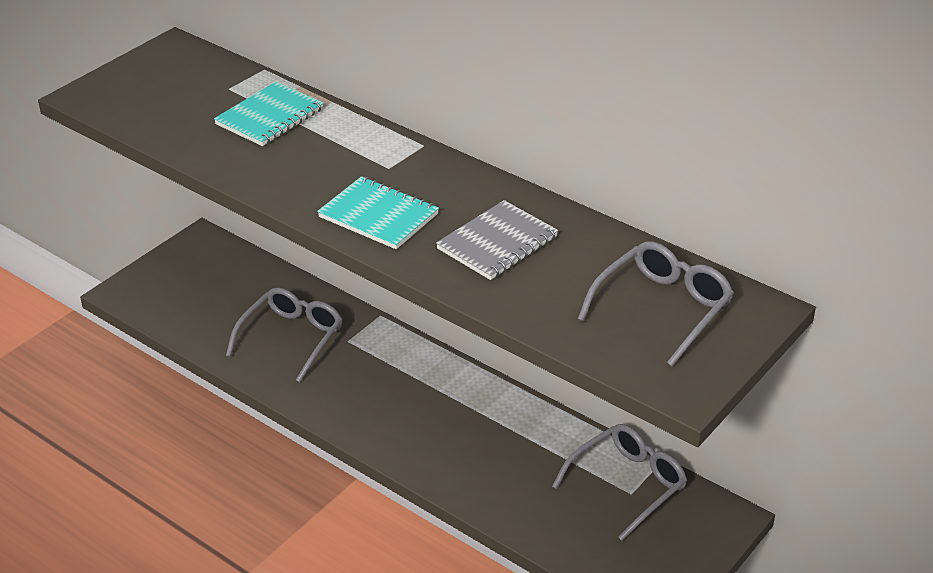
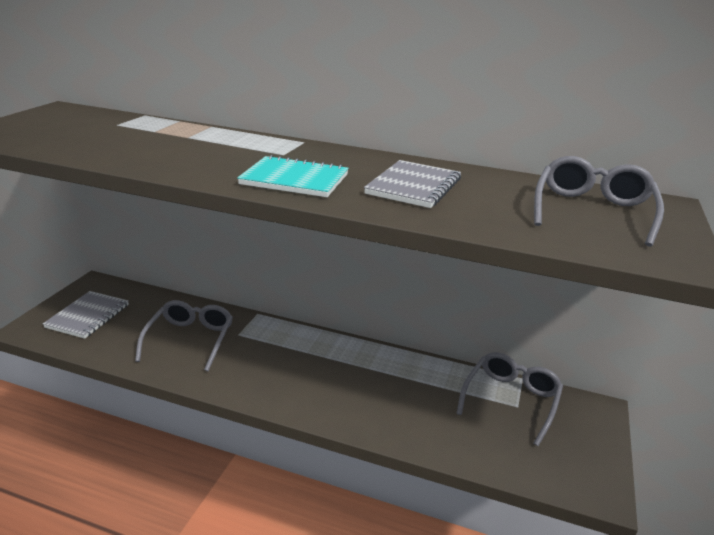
camera: 20 degrees left, 10 degrees down
(187, 286) = (88, 316): none -> grey notebook
(269, 117) = (161, 135): turquoise notebook -> none

